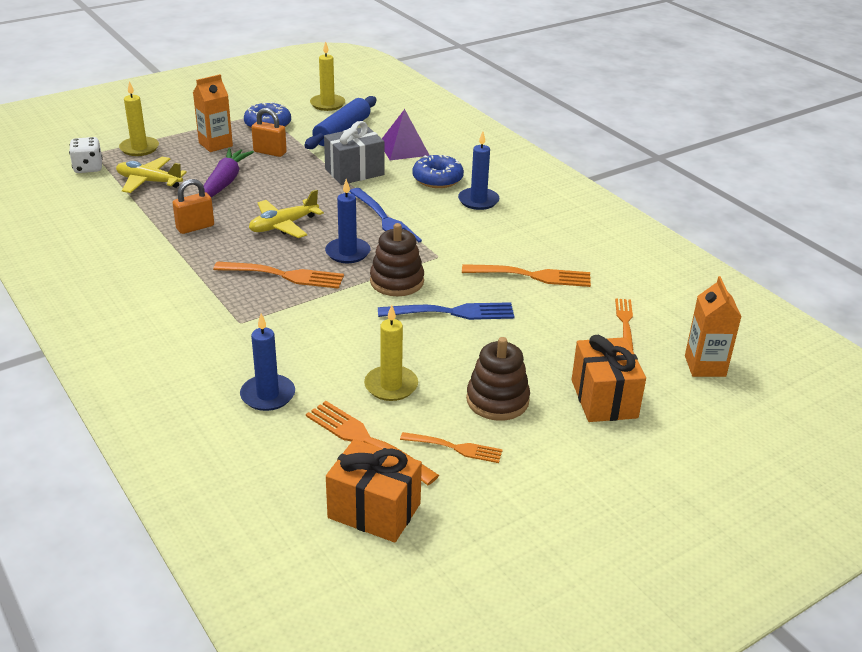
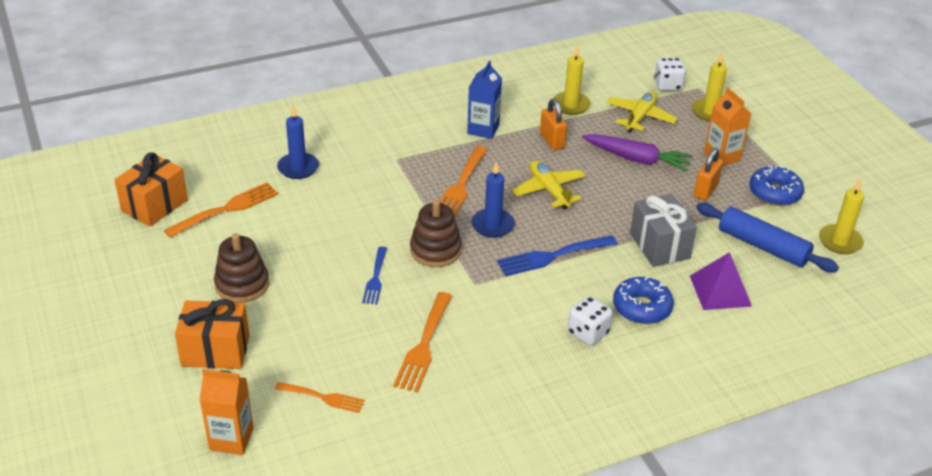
camera: 100 degrees right, 5 degrees up
(174, 269) = (483, 129): none -> blue carton
(391, 386) = (285, 229): yellow candle -> yellow candle (571, 105)
(452, 312) = (375, 278): blue fork -> blue fork, size x0.64
(455, 448) = (197, 252): orange fork -> none
(478, 201) = (588, 333): blue candle -> white dice

